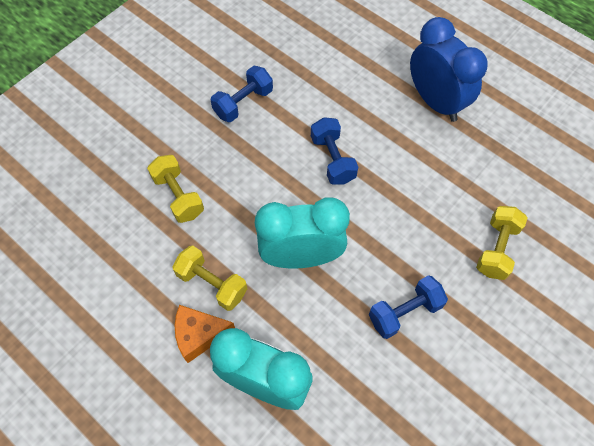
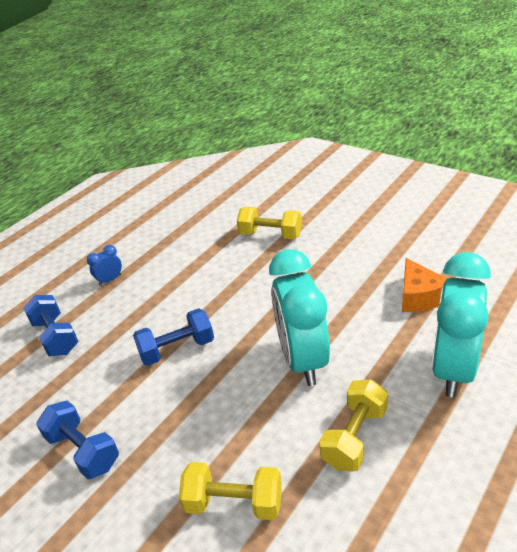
camera: 90 degrees left, 25 degrees down
(178, 196) = (234, 503): yellow dumbbell -> yellow dumbbell turned 45 degrees clockwise
(199, 335) = (422, 437): orange cheese -> orange cheese (419, 297)
(404, 312) = (344, 281): blue dumbbell -> blue dumbbell (56, 337)
(435, 102) = (110, 280): blue clock -> blue clock, size x0.40

